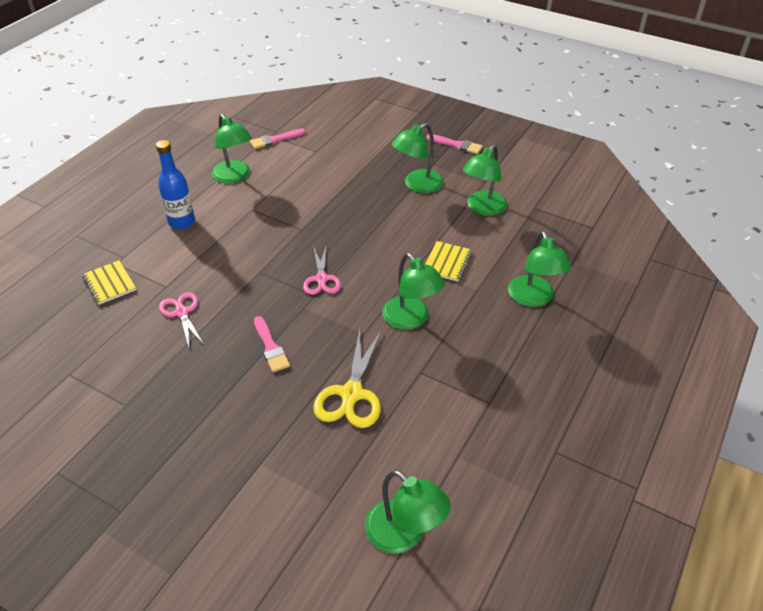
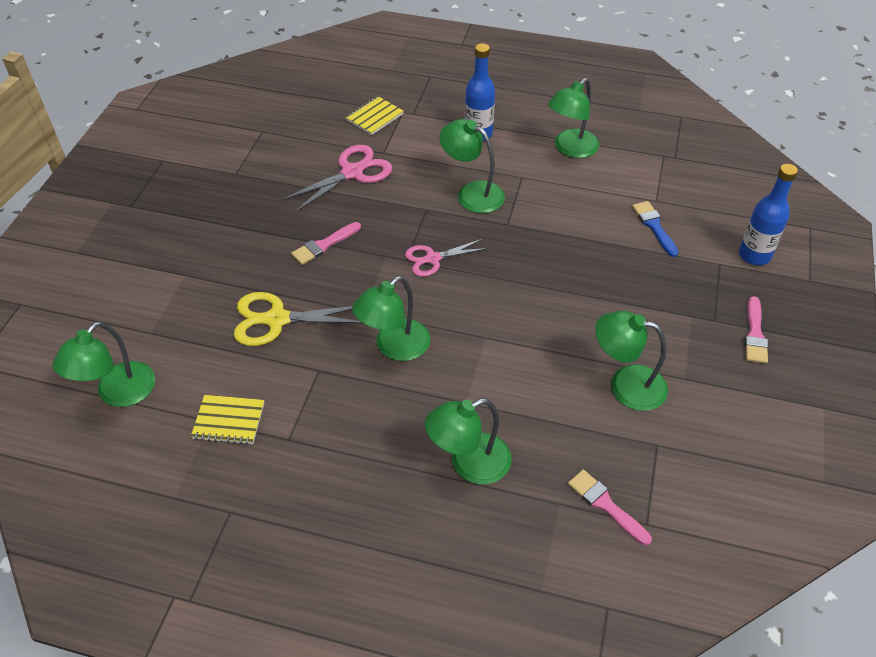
camera: 75 degrees right, 5 degrees up
(182, 312) = (352, 173): pink scissors -> pink scissors, size x1.53
(275, 140) = (657, 161): pink brush -> pink brush (605, 505)
(342, 159) = (654, 226): none -> blue brush
(389, 126) = (754, 255): none -> blue bottle
(417, 185) = (640, 308): green lamp -> green lamp (472, 193)
(447, 262) = (502, 364): yellow notebook -> yellow notebook (228, 421)

